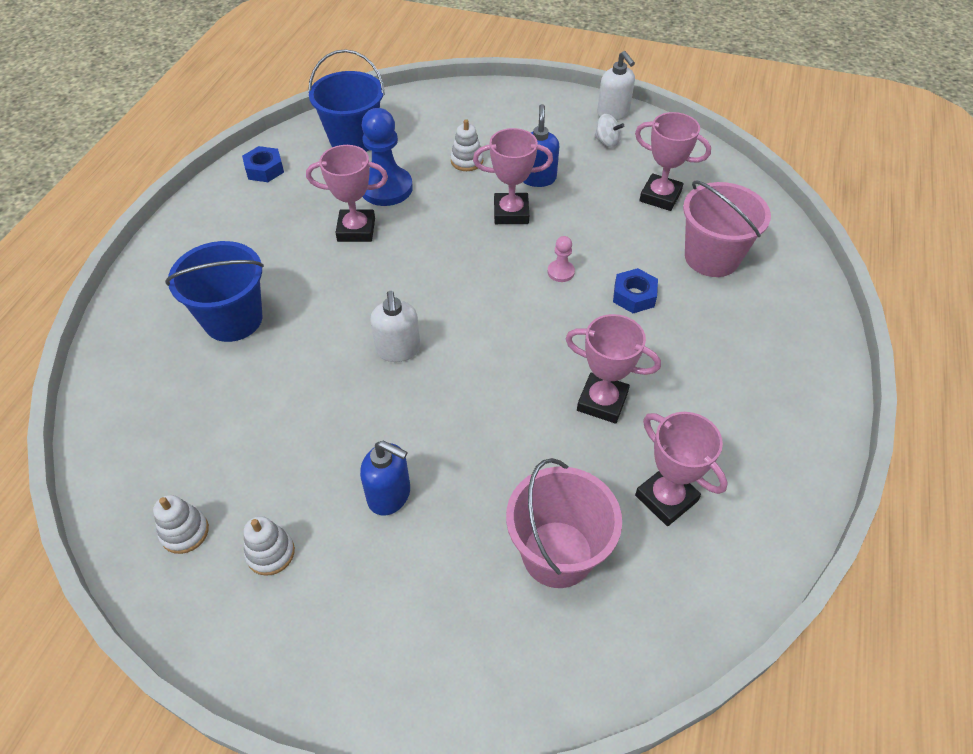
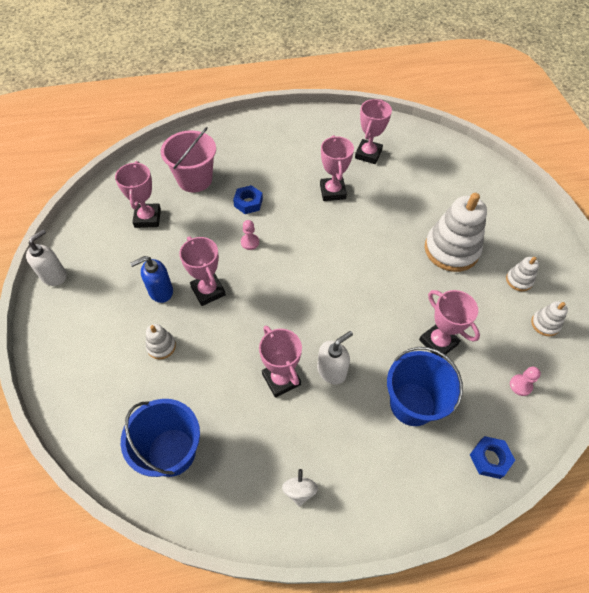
camera: 120 degrees left, 5 degrees up
(149, 437) = (520, 385): none -> pink pawn
(264, 169) = (250, 504): blue nut -> blue nut (489, 459)
(274, 386) = (438, 342): none -> pink trophy
(386, 188) = (223, 386): blue pawn -> none
(389, 495) = (451, 250): blue soap dispenser -> white stacking toy
(398, 350) = (365, 293): white soap dispenser -> white soap dispenser (332, 371)
(557, 554) = (424, 179): pink bucket -> none
(607, 142) = (96, 266): white spinning top -> white spinning top (299, 491)

